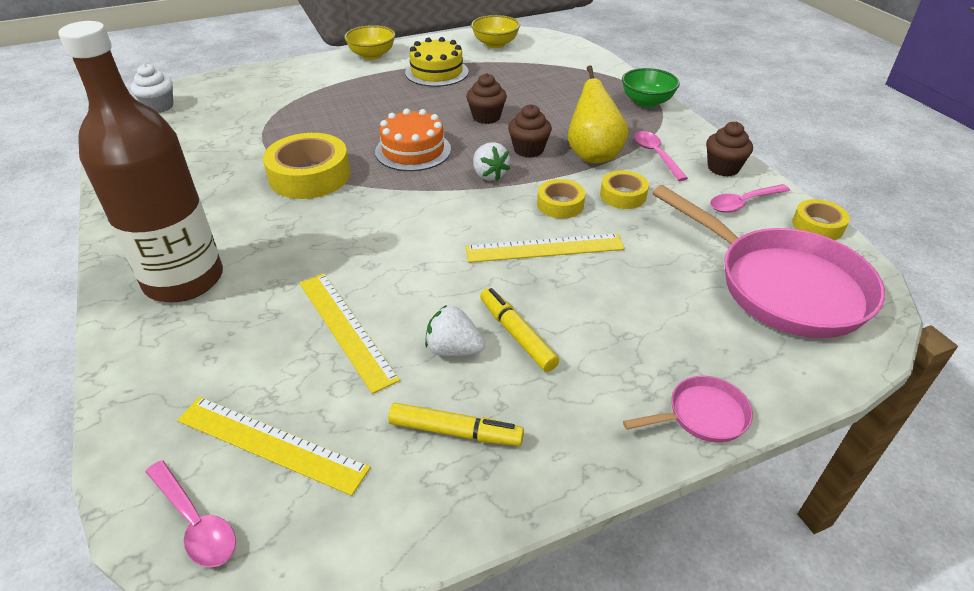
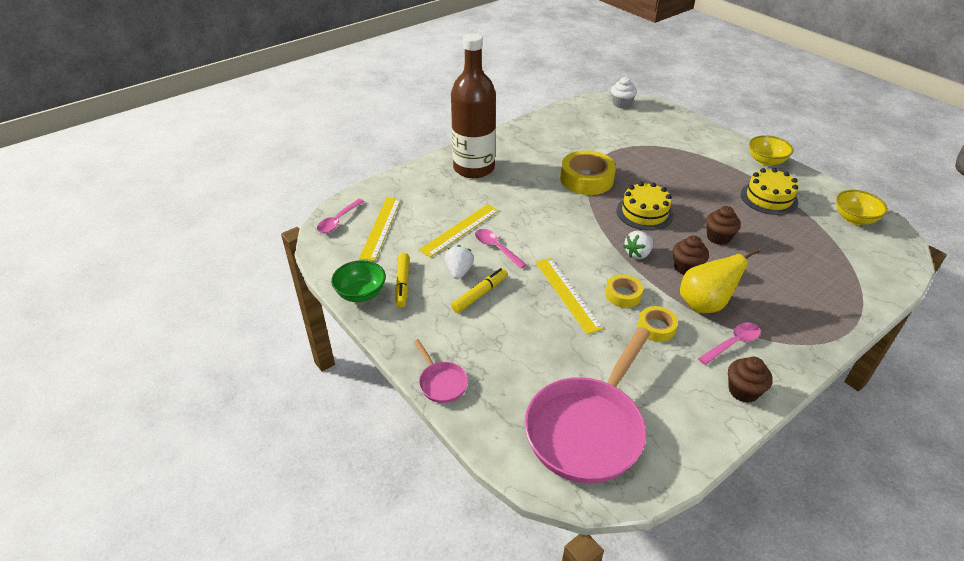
camera: 75 degrees right, 0 degrees up
(413, 150) = (644, 213): orange cake -> yellow cake
(646, 102) = (828, 331): green bowl -> green bowl (361, 294)
(743, 203) = (692, 405): pink spoon -> pink spoon (496, 248)
(817, 226) = (687, 459): yellow tape -> none

